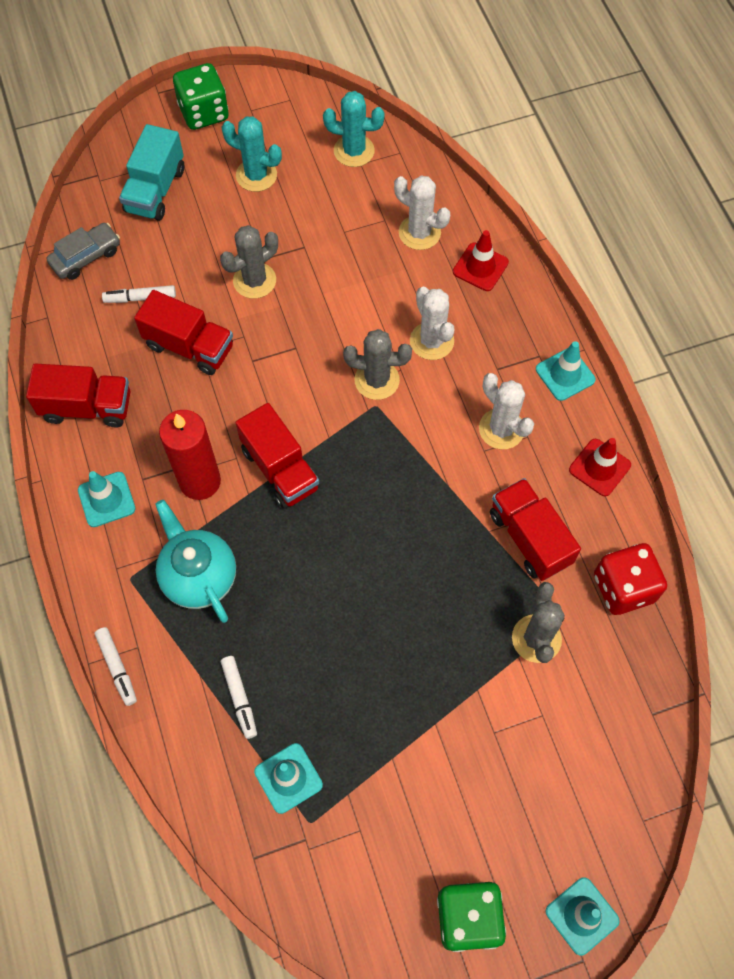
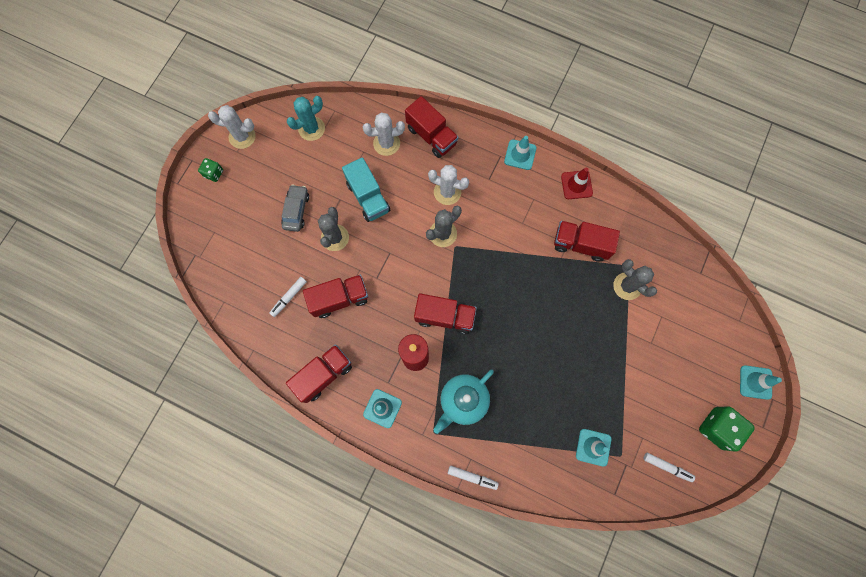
camera: 45 degrees left, 10 degrees up
(86, 257) = (238, 302): grey car -> grey car (296, 211)
(155, 190) = (235, 236): turquoise truck -> turquoise truck (368, 197)
(199, 577) = (463, 401): turquoise teapot -> turquoise teapot turned 60 degrees counterclockwise
(204, 113) = (214, 173): green dice -> green dice, size x0.56
(239, 698) = (538, 435): white marker -> white marker (667, 467)
(256, 175) = (277, 183): turquoise cactus -> none
(480, 267) = (431, 136): red traffic cone -> red truck
(501, 429) = (519, 206): white cactus -> white cactus (242, 136)
(623, 588) = (638, 230): red dice -> none

